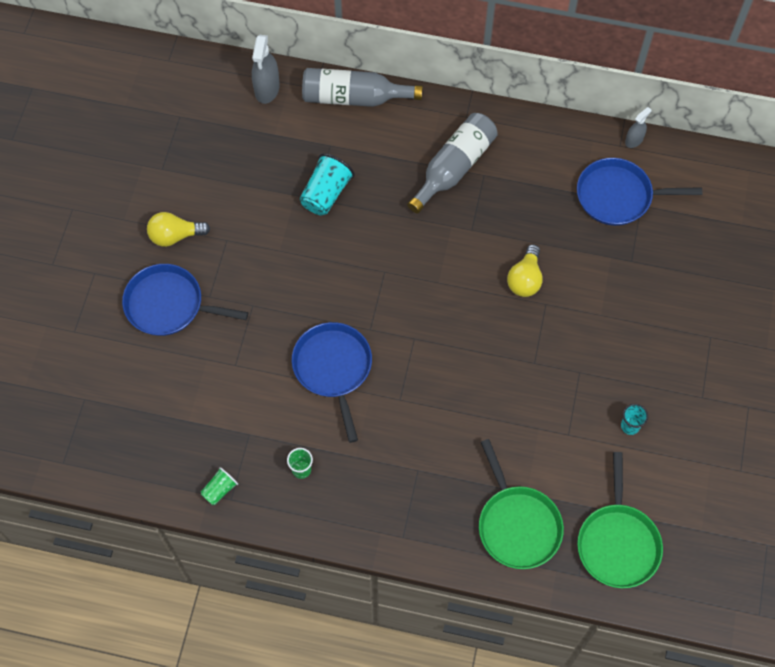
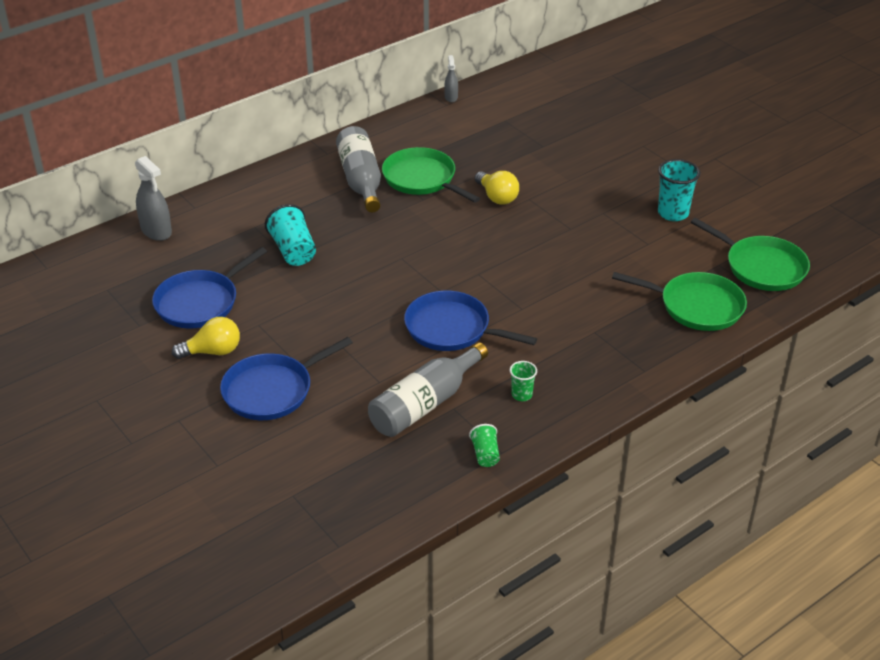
camera: 50 degrees left, 25 degrees down
(175, 236) = (212, 351): yellow light bulb -> yellow light bulb turned 135 degrees counterclockwise
(354, 97) = (232, 194): grey bottle -> grey bottle (425, 404)
(497, 208) = (422, 179): none -> green pan
(618, 196) = (485, 125): blue pan -> blue pan (200, 302)
(630, 426) = (673, 213): turquoise cup -> turquoise cup, size x1.75

